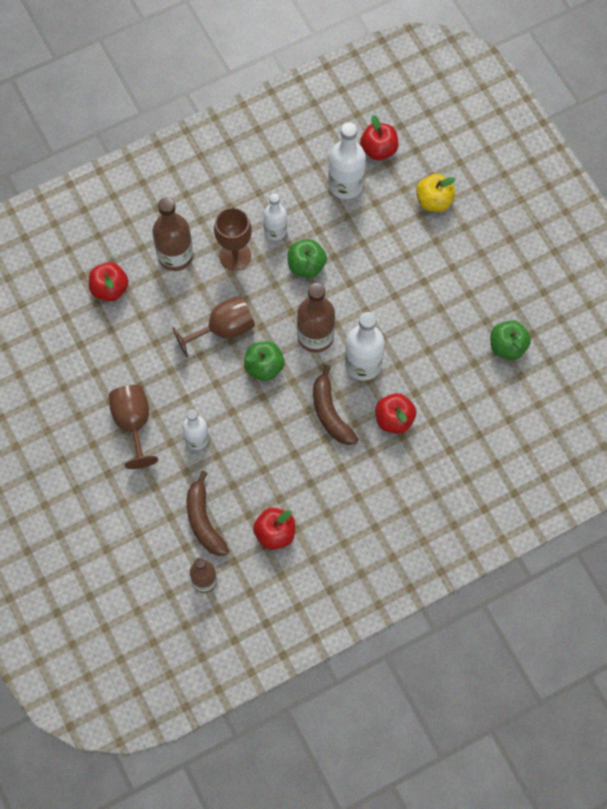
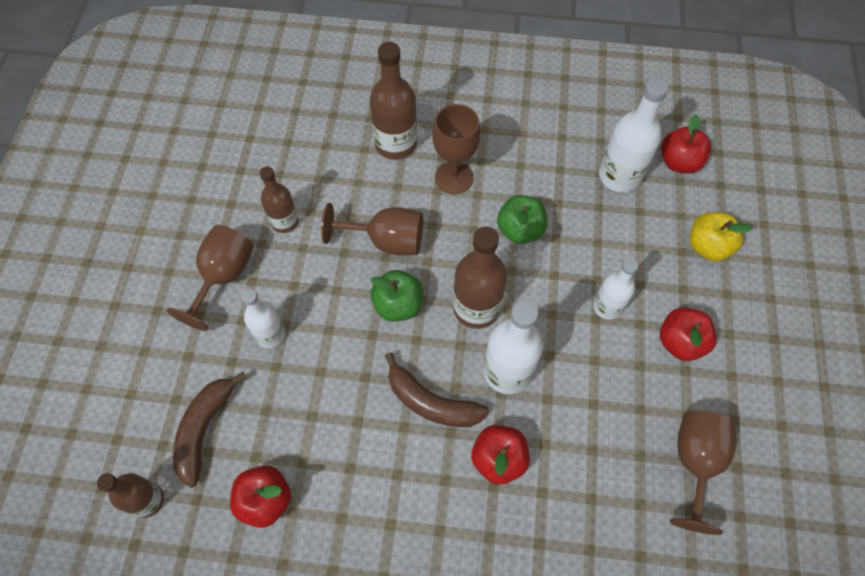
camera: 35 degrees right, 5 degrees down
(110, 289) = (310, 137): red apple -> red apple (680, 342)
(143, 360) = (284, 221): none -> brown bottle
(275, 230) = (513, 177): white bottle -> white bottle (607, 306)
(330, 413) = (431, 402): brown banana -> brown banana turned 75 degrees counterclockwise
(507, 346) = (695, 463): green apple -> brown goblet

